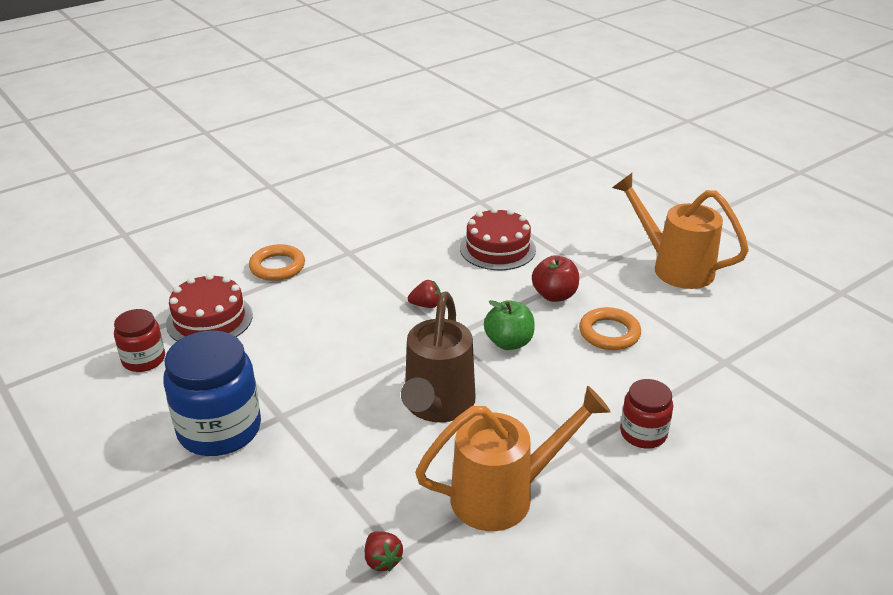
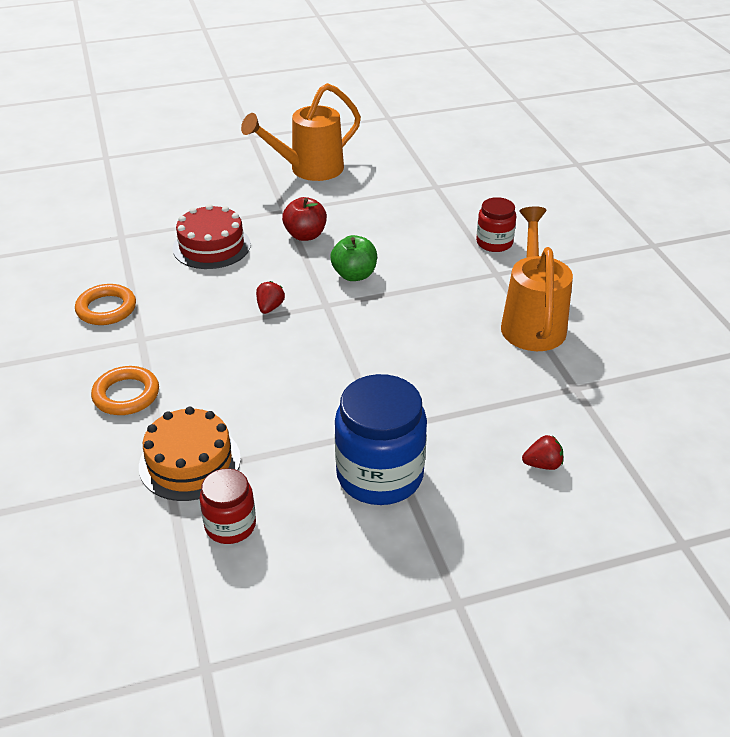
camera: 70 degrees left, 5 degrees up
(209, 319) = (190, 462): red cake -> orange cake
(382, 560) = (578, 398): red strawberry -> red strawberry (542, 464)
(437, 406) = (415, 332): brown watering can -> none
(609, 333) = (373, 224): orange ring -> orange ring (106, 309)

